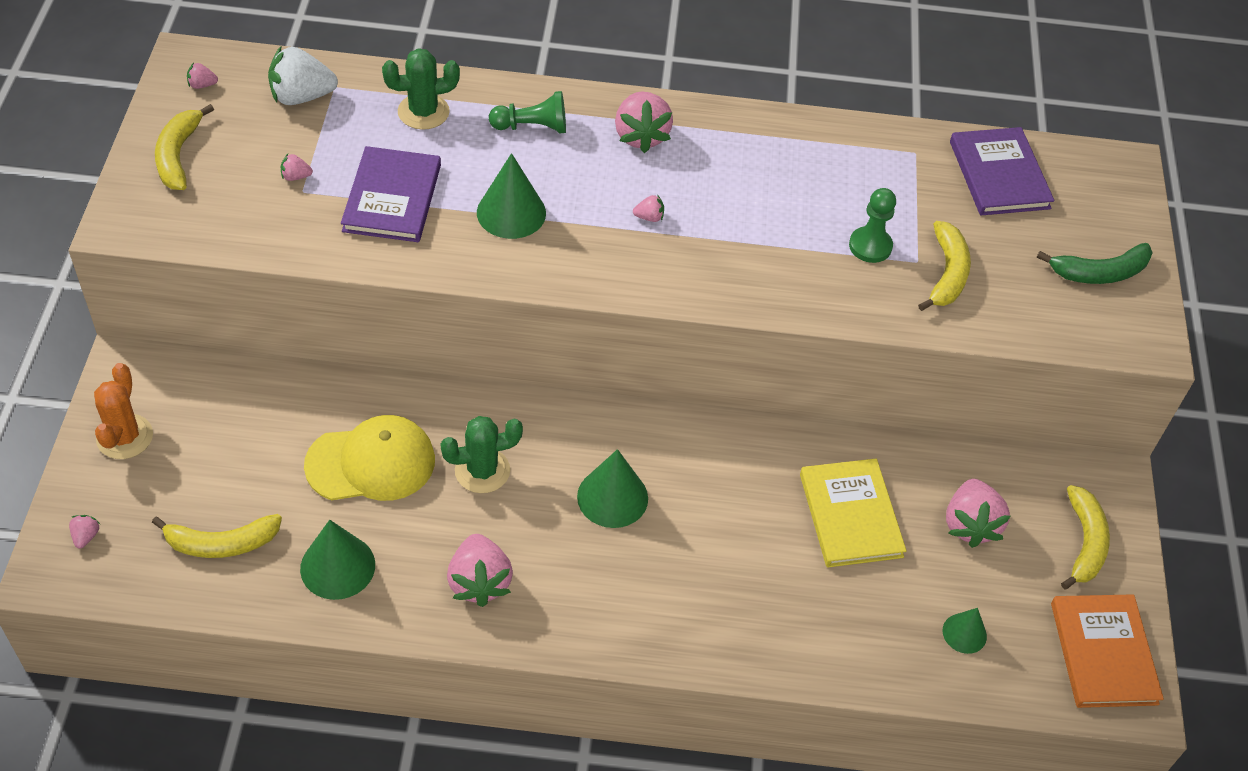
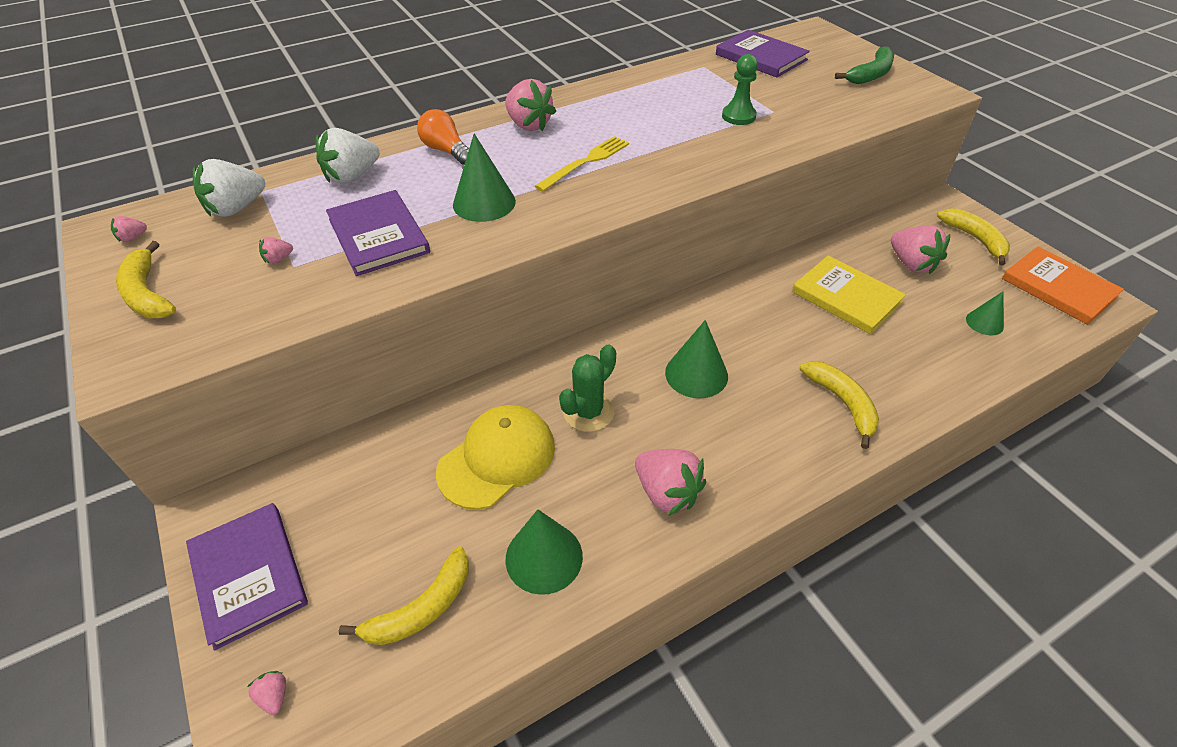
camera: 30 degrees left, 5 degrees down
(125, 437) = (248, 575): orange cactus -> purple book
(423, 112) = (352, 176): green cactus -> white strawberry
(532, 127) = (446, 151): green pawn -> orange light bulb
(649, 217) = (585, 162): pink strawberry -> yellow fork
(947, 274) = (797, 110): yellow banana -> yellow banana (842, 403)

